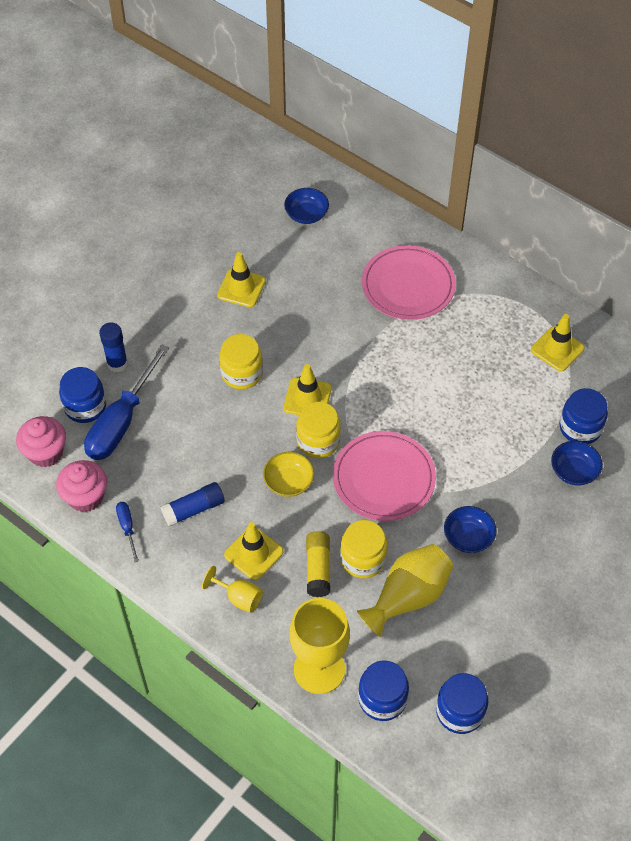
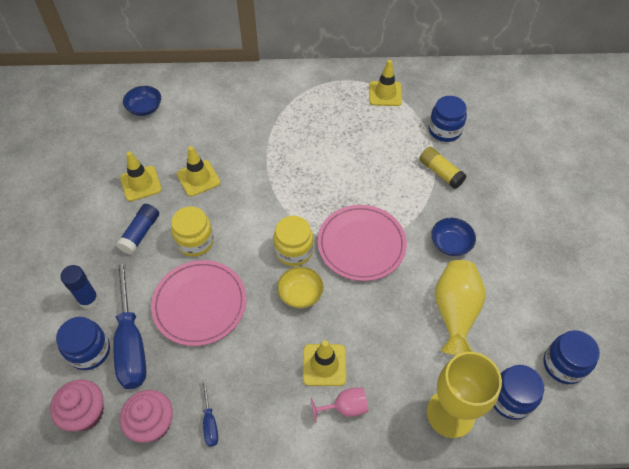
camera: 40 degrees left, 0 degrees up
(127, 528) = (210, 422): blue screwdriver -> blue screwdriver turned 135 degrees counterclockwise
(194, 509) = (249, 366): blue glue stick -> blue glue stick (140, 233)
(239, 598) = (345, 407): yellow goblet -> pink goblet
(307, 398) = (258, 227): yellow traffic cone -> yellow traffic cone (198, 178)
(318, 568) = (379, 340): yellow glue stick -> yellow glue stick (440, 172)
(363, 559) = (401, 309): yellow jar -> none
(408, 286) = (257, 112): pink plate -> pink plate (200, 304)
(574, 471) = (467, 158): blue bowl -> none

